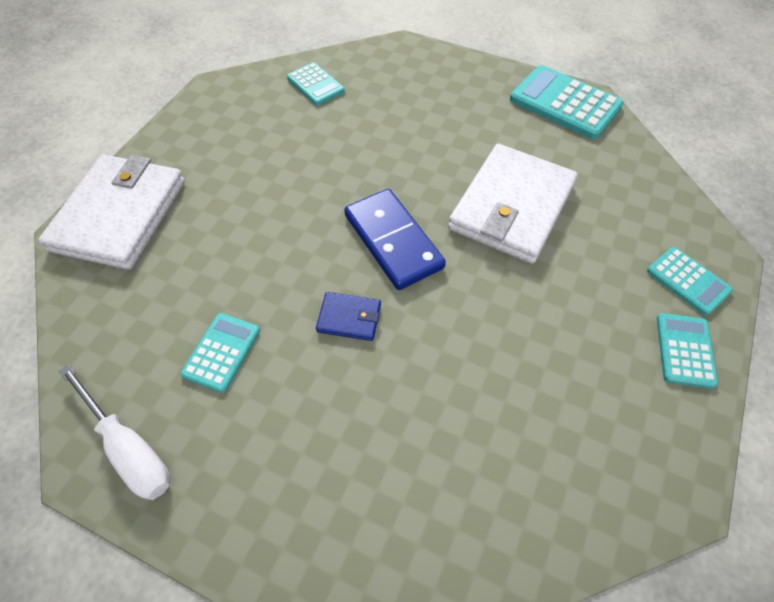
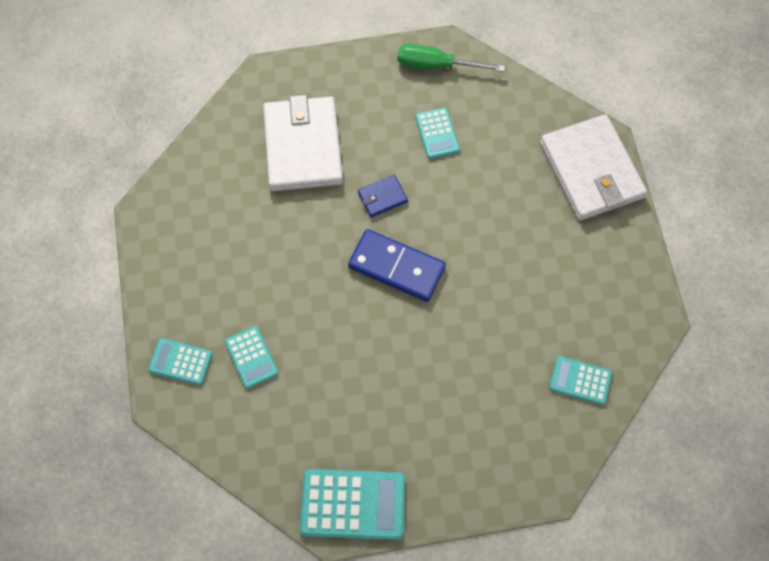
camera: 145 degrees right, 10 degrees up
(129, 448) = (436, 65): white screwdriver -> green screwdriver
(512, 207) = (333, 350): white wallet -> white wallet (303, 146)
(684, 350) = (167, 303): turquoise calculator -> turquoise calculator (251, 357)

